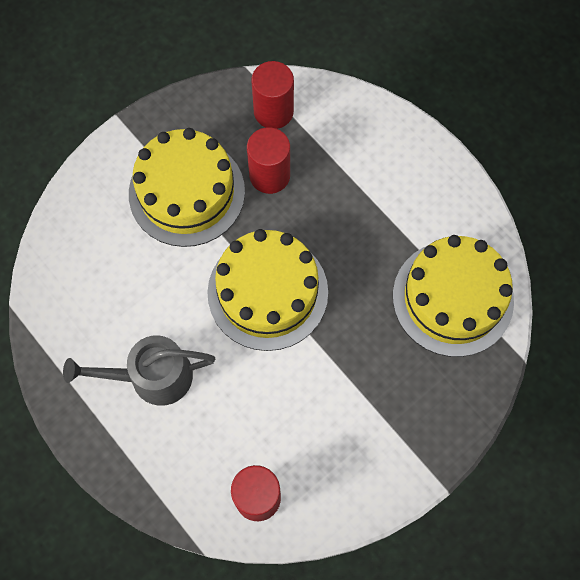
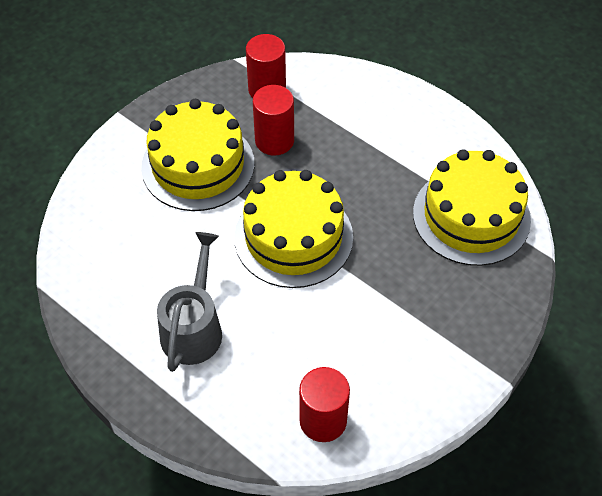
camera: 10 degrees left, 15 degrees down
(152, 377) = (193, 327): grey watering can -> grey watering can turned 120 degrees clockwise

